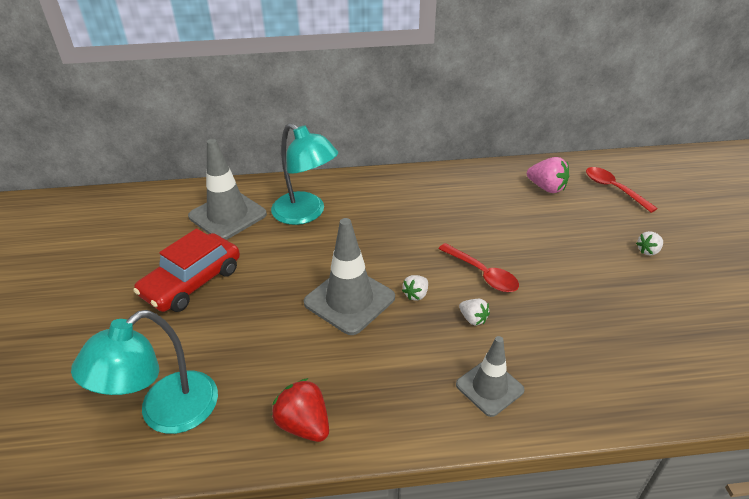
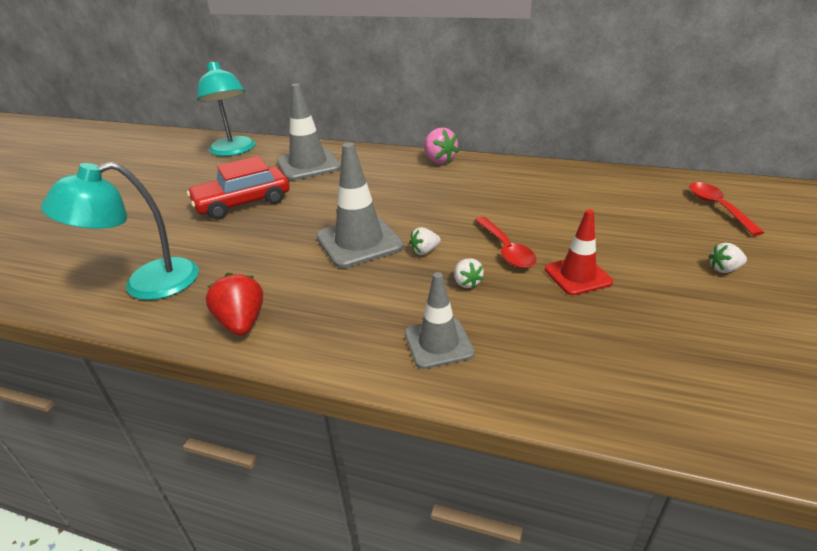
camera: 25 degrees right, 5 degrees down
(306, 214) = (373, 174): turquoise lamp -> turquoise lamp (234, 151)
(546, 188) = (633, 194): pink strawberry -> pink strawberry (439, 160)
(553, 286) = (577, 276): none -> red traffic cone

